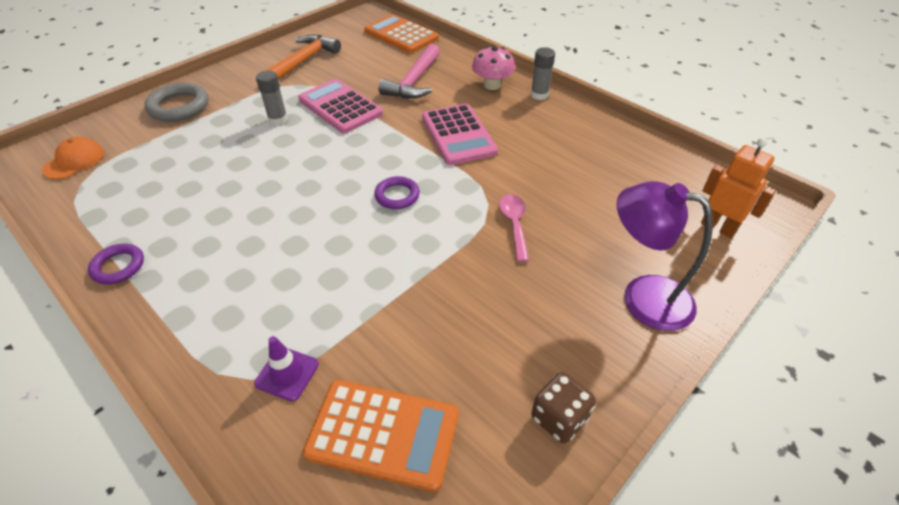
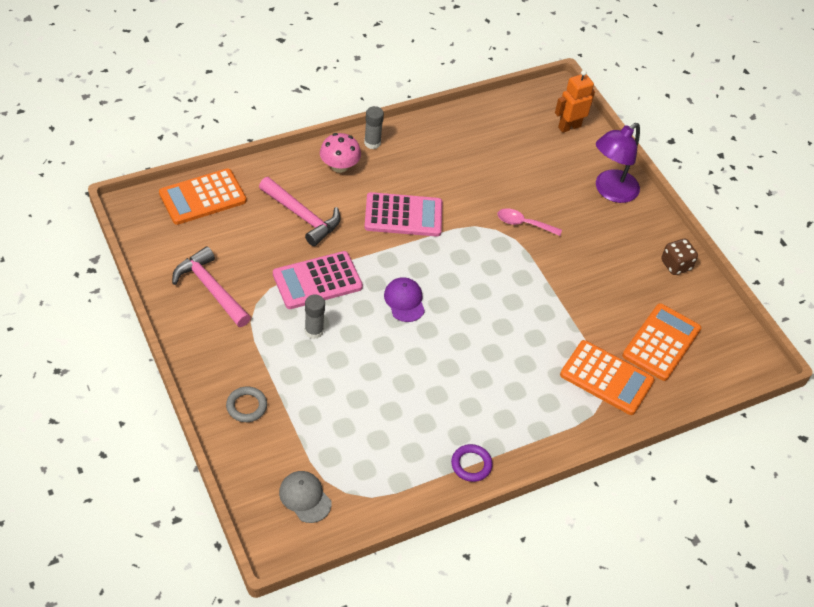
camera: 75 degrees left, 5 degrees up
(74, 161) = (305, 497): orange cap -> grey cap
(179, 106) = (246, 406): grey ring -> grey ring, size x0.63
(287, 374) = (606, 378): purple traffic cone -> orange calculator
(304, 61) = (211, 289): orange hammer -> pink hammer
(341, 162) = (404, 301): none -> purple cap
(397, 195) = (463, 277): purple ring -> none

